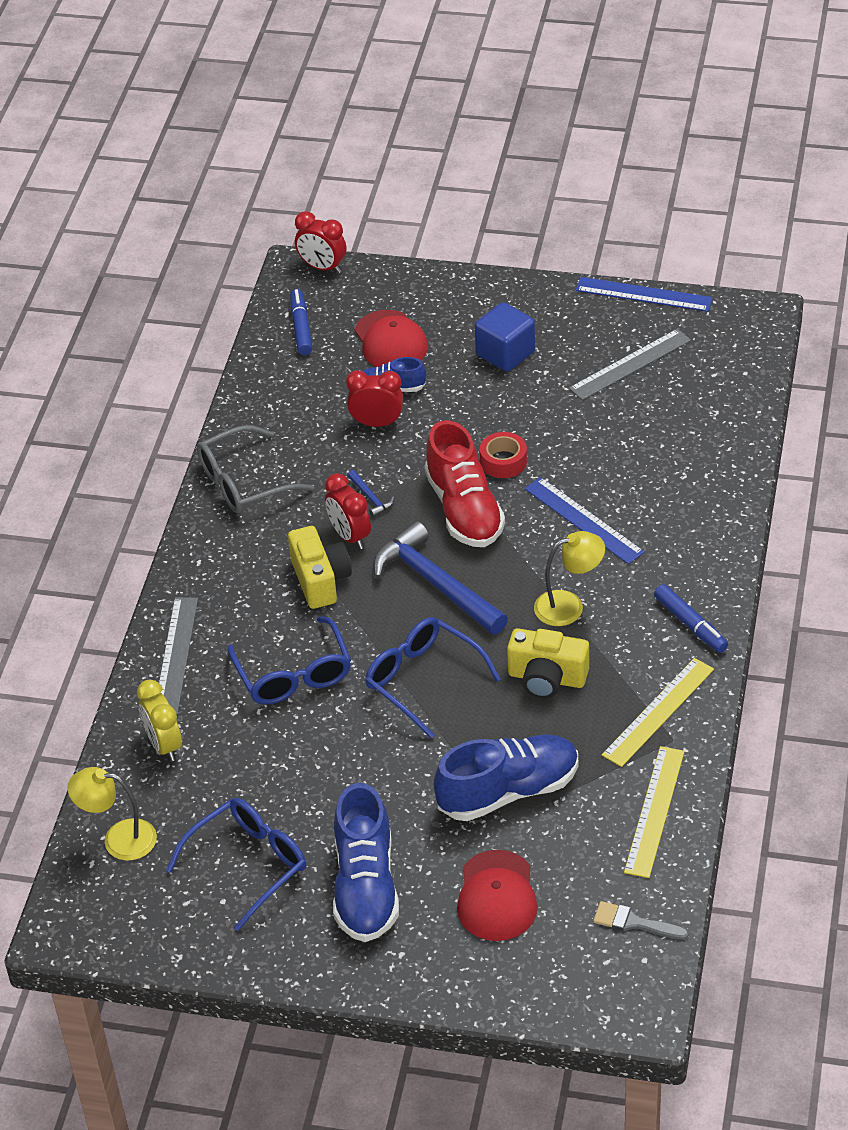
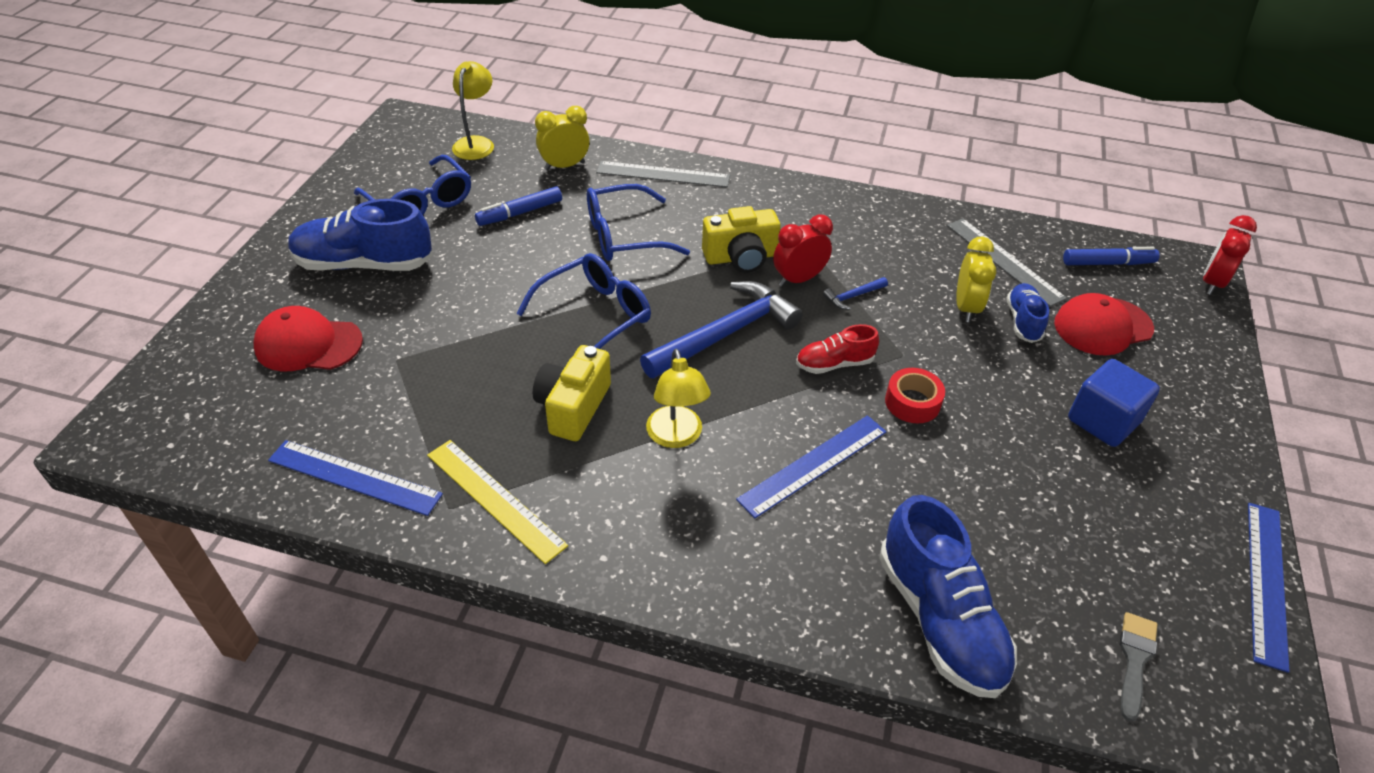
camera: 90 degrees right, 0 degrees up
(244, 482) = (875, 218): grey glasses -> none
(377, 423) = (966, 308): red clock -> yellow clock
(464, 509) = (834, 364): red shoe -> red shoe, size x0.54
(508, 791) = (431, 363): blue shoe -> blue shoe (940, 619)
(630, 364) = (1110, 547): grey ruler -> grey ruler (1004, 261)
(634, 923) = (219, 442): grey brush -> grey brush (1135, 660)
(654, 811) = (354, 477): yellow ruler -> blue ruler
(690, 624) = (625, 550): blue marker -> blue marker (520, 213)

